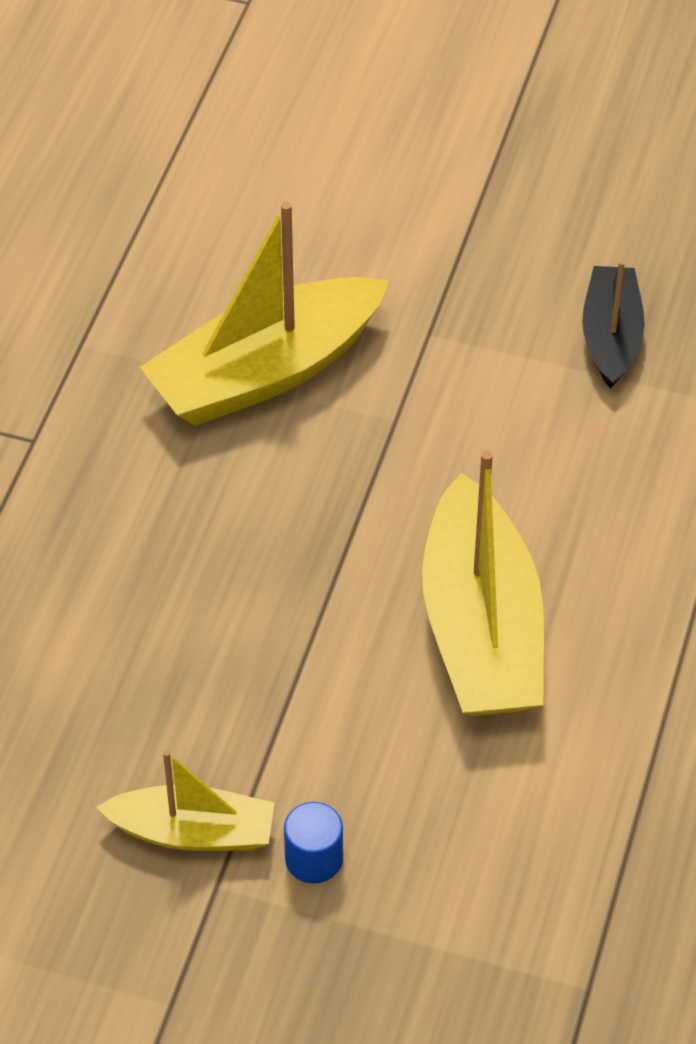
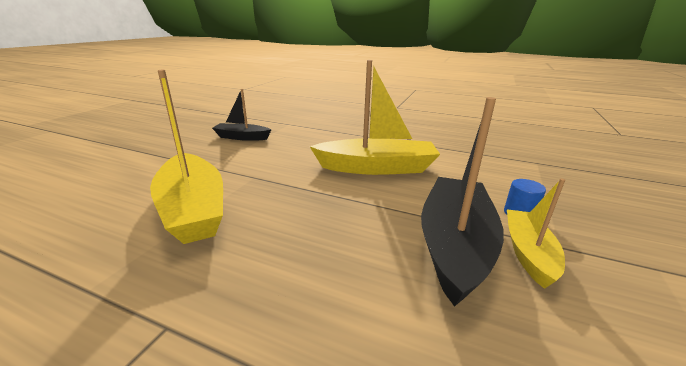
camera: 85 degrees left, 25 degrees down
(205, 733) = (454, 244): none -> black boat

